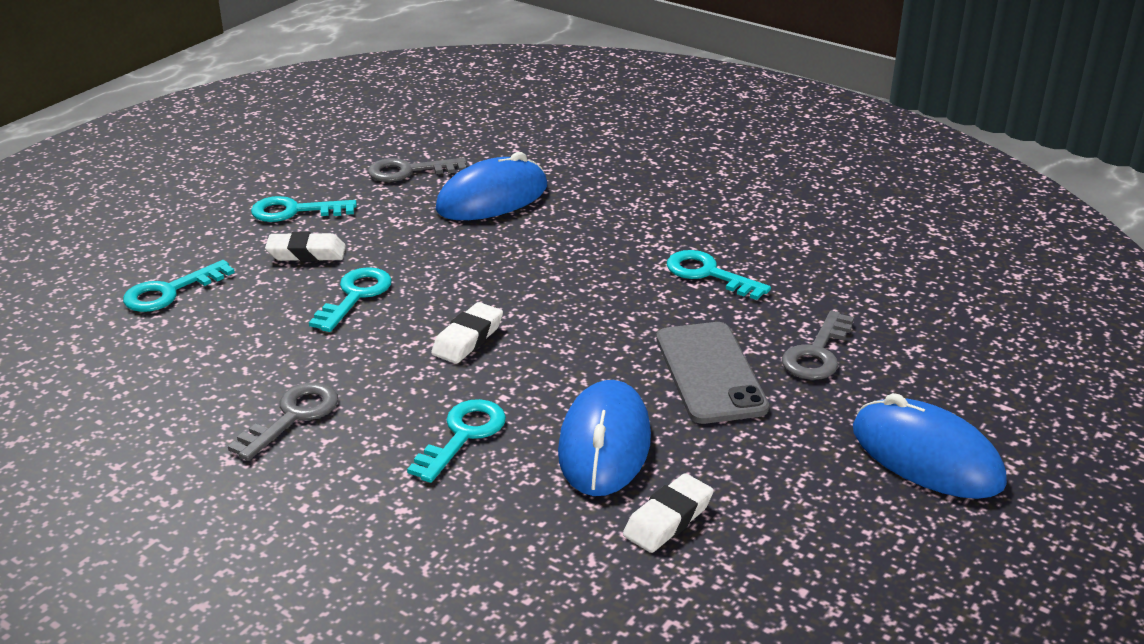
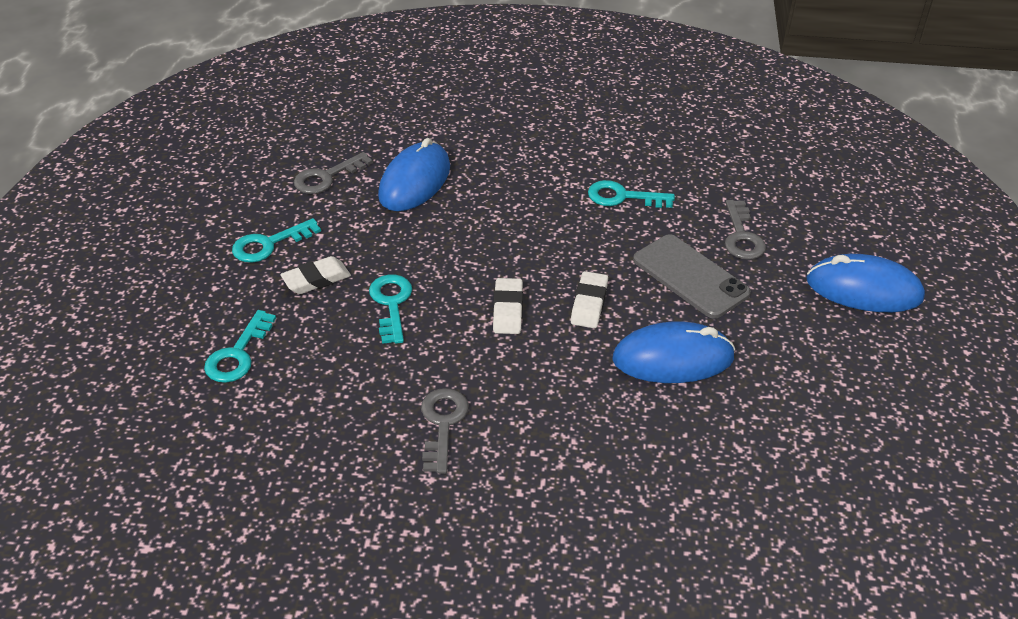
camera: 30 degrees left, 10 degrees up
(463, 435) = (576, 390): turquoise key -> none
(605, 444) = (673, 358): blue mouse -> blue mouse turned 75 degrees counterclockwise
(668, 519) = (758, 398): white eraser -> white eraser (589, 304)

